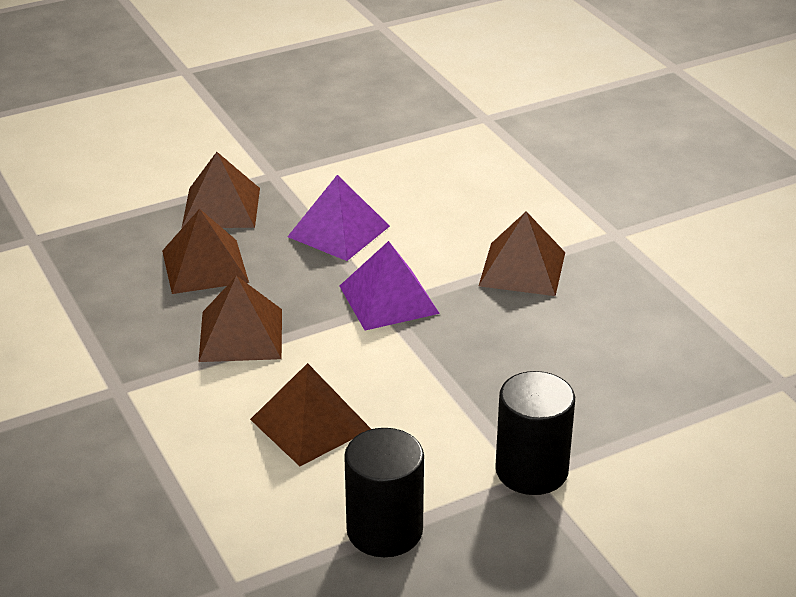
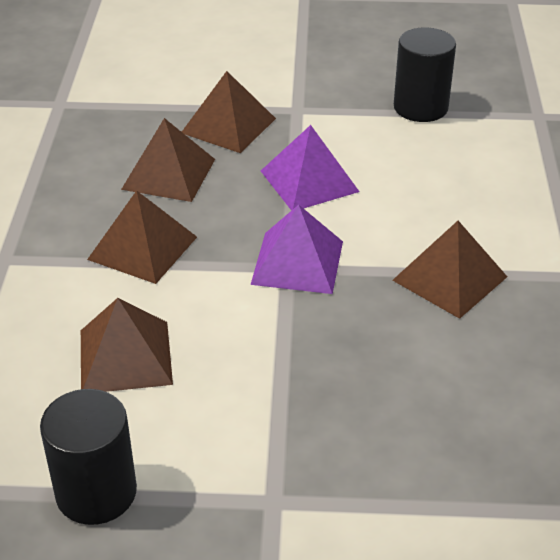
camera: 30 degrees right, 5 degrees up
(531, 470) = (282, 494): black cylinder -> black cylinder (420, 107)

